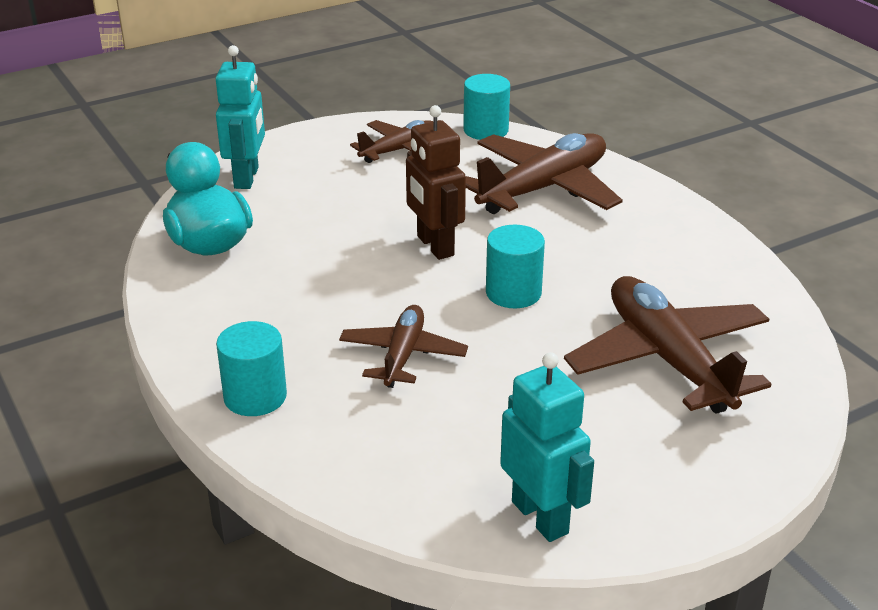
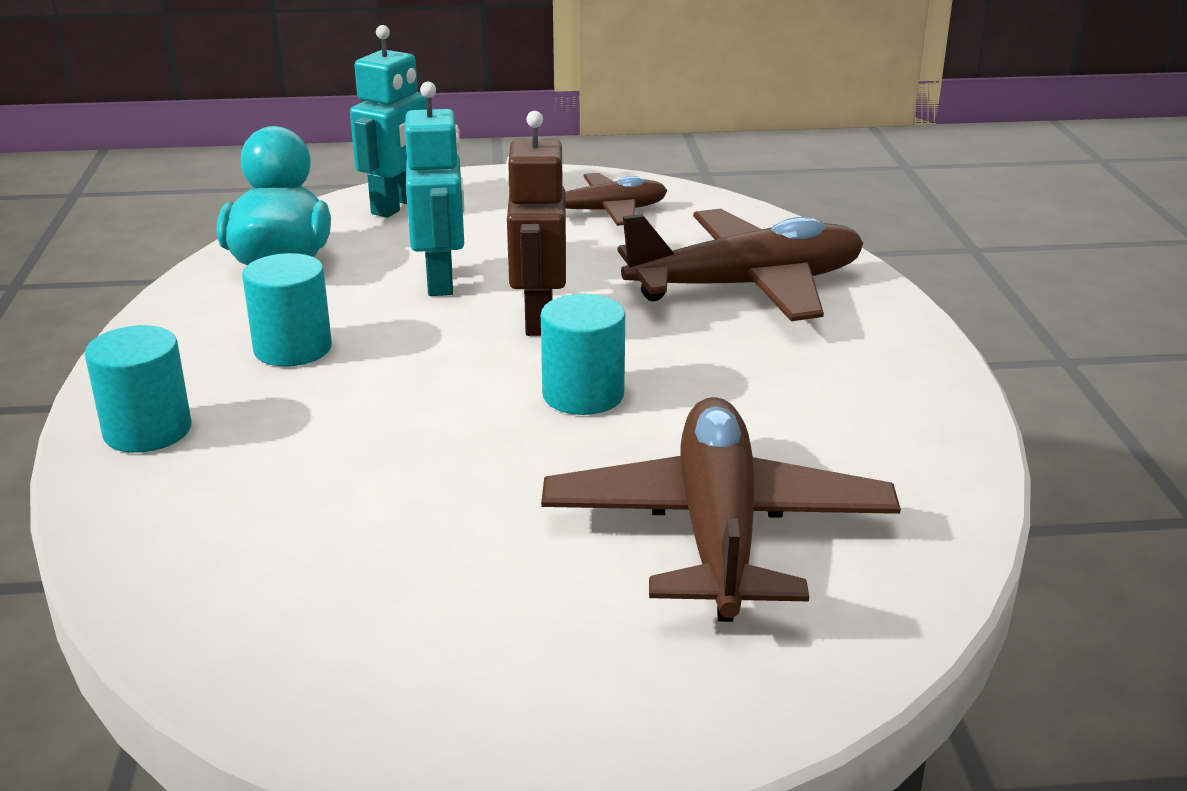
camera: 25 degrees right, 5 degrees down
(403, 355) = (366, 431): brown plane -> none
(486, 130) = (736, 210): turquoise cylinder -> turquoise cylinder (293, 348)
(540, 517) = (326, 681): turquoise robot -> turquoise robot (441, 281)

